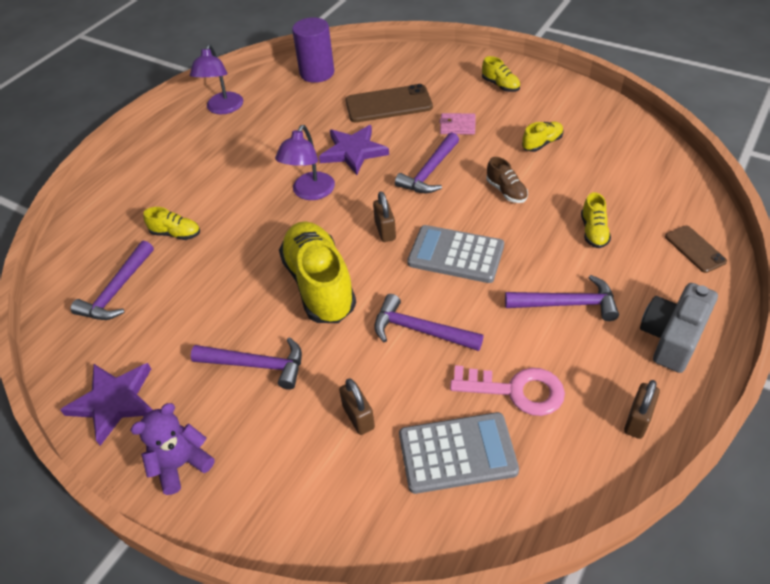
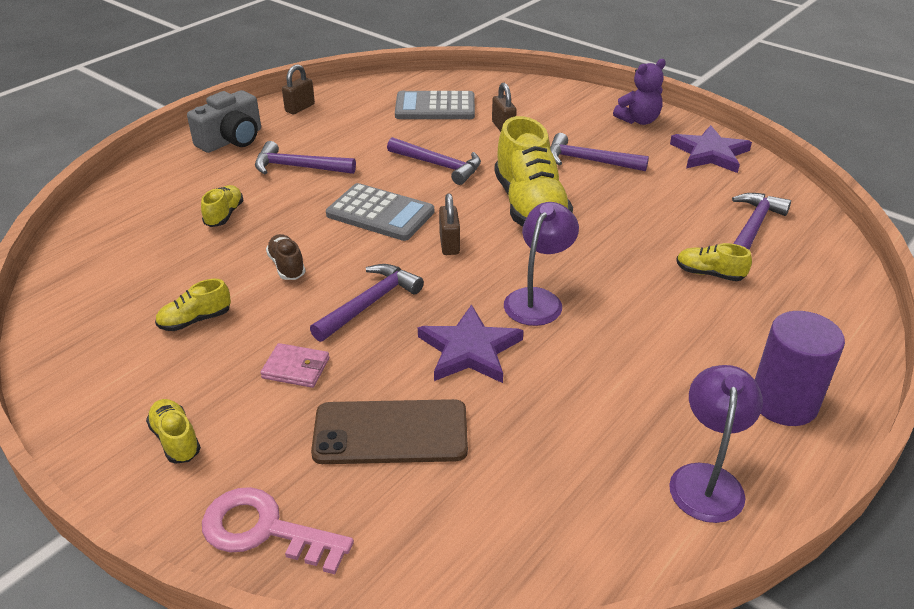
camera: 175 degrees left, 10 degrees down
(317, 73) = (517, 548): purple cylinder -> purple cylinder (783, 403)
(516, 390) = (376, 128): pink key -> pink key (265, 530)
(695, 249) = (143, 190): brown phone -> none

